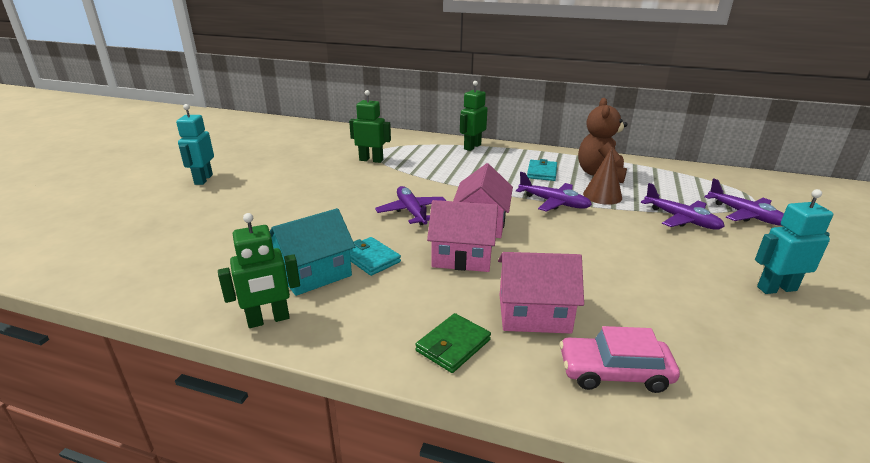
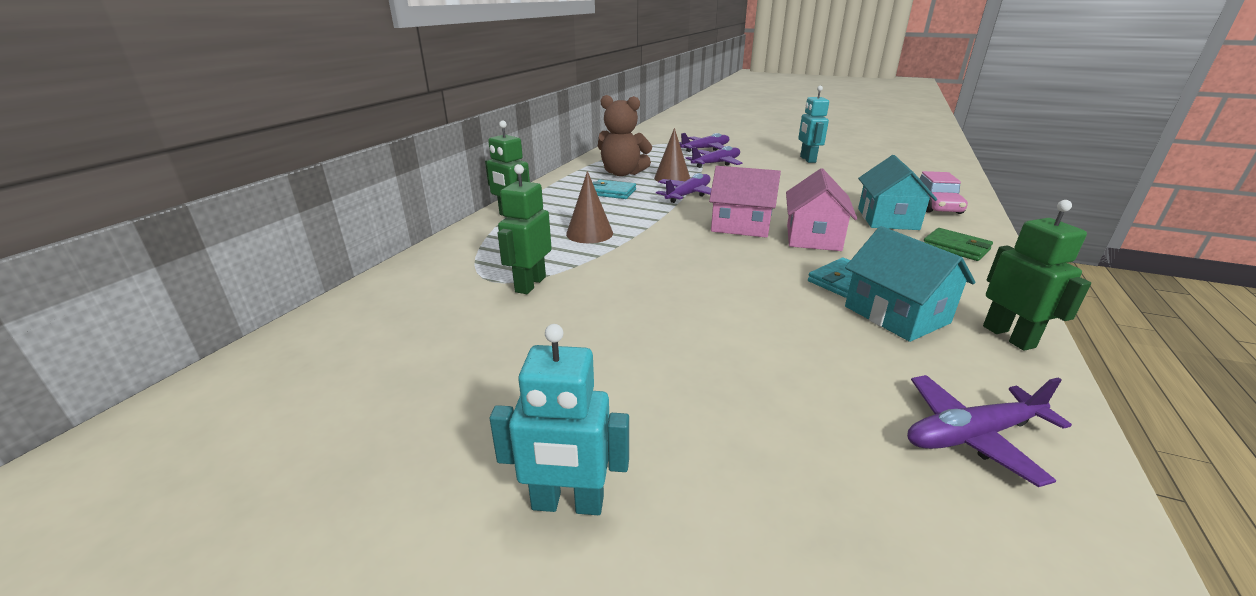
camera: 85 degrees left, 0 degrees up
(411, 212) = (719, 258): purple plane -> purple plane (972, 436)
(448, 169) = (589, 233): none -> brown cone
(534, 313) = (887, 219): pink house -> turquoise house

